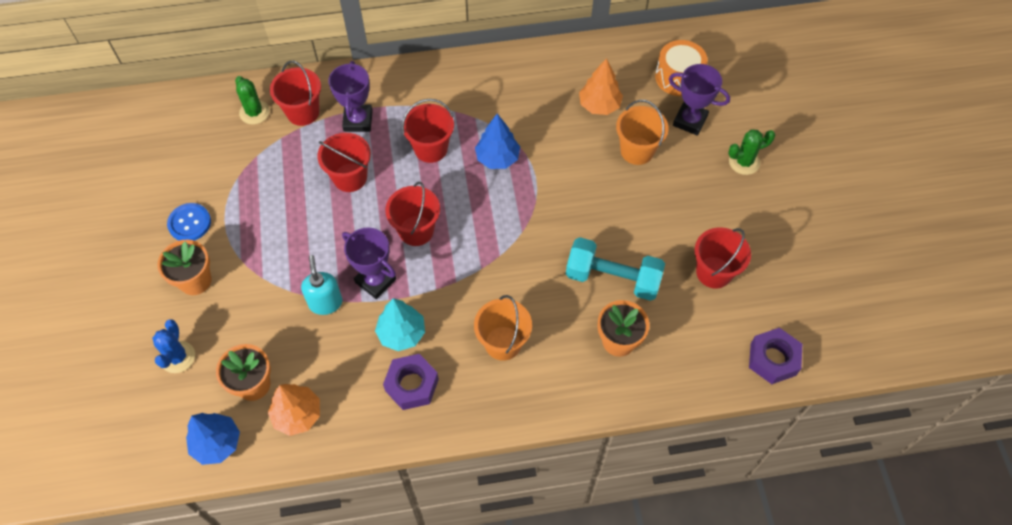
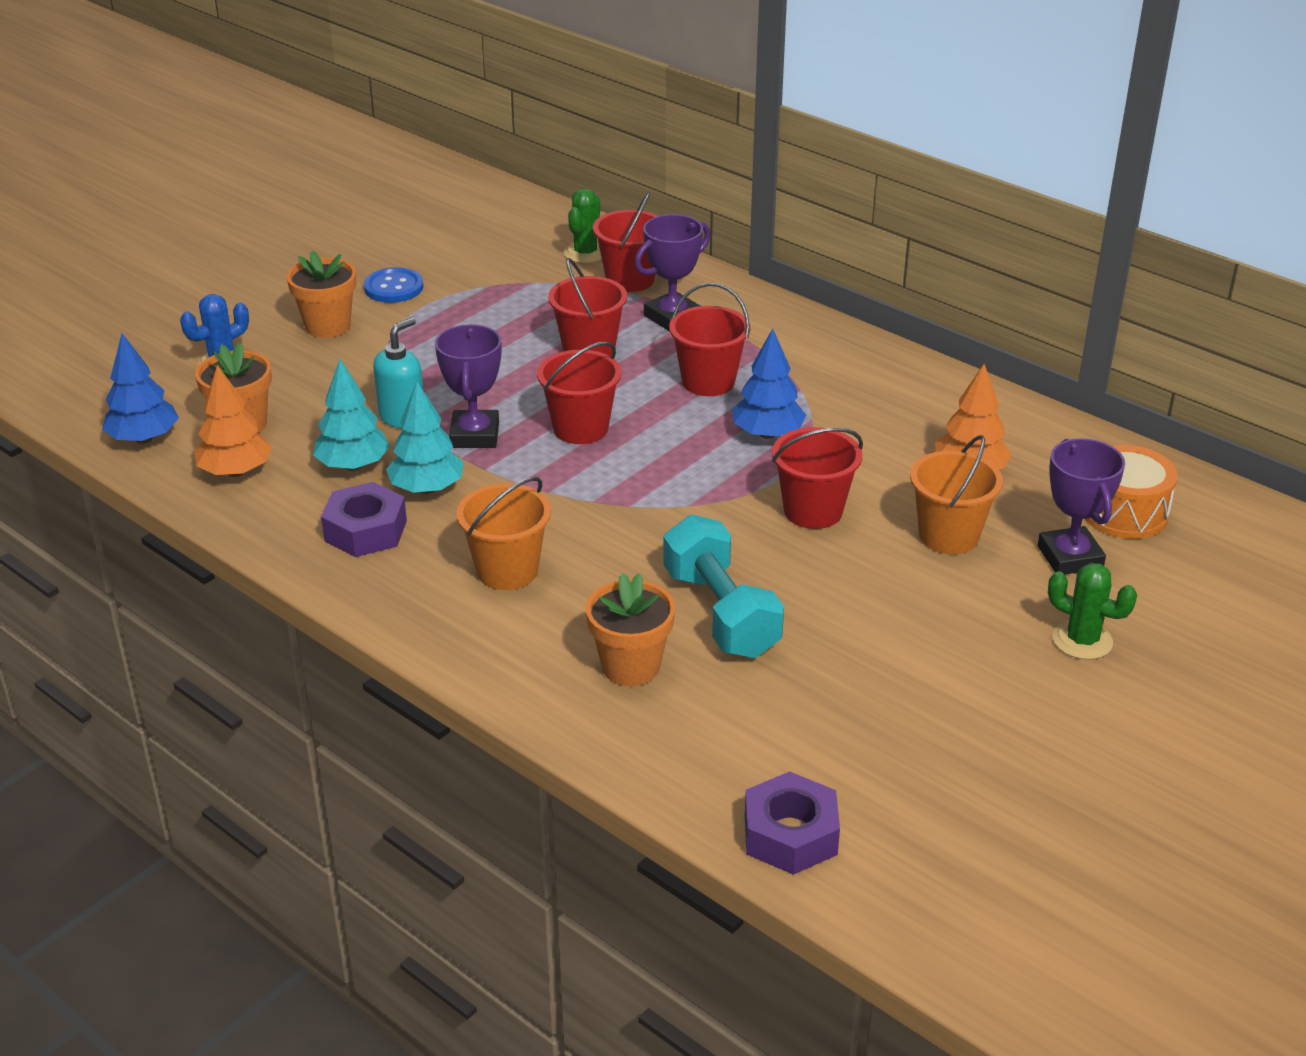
camera: 50 degrees right, 25 degrees down
(347, 354) = (353, 465): none -> turquoise tree
(714, 272) = (856, 701): red bucket -> red bucket (813, 511)

